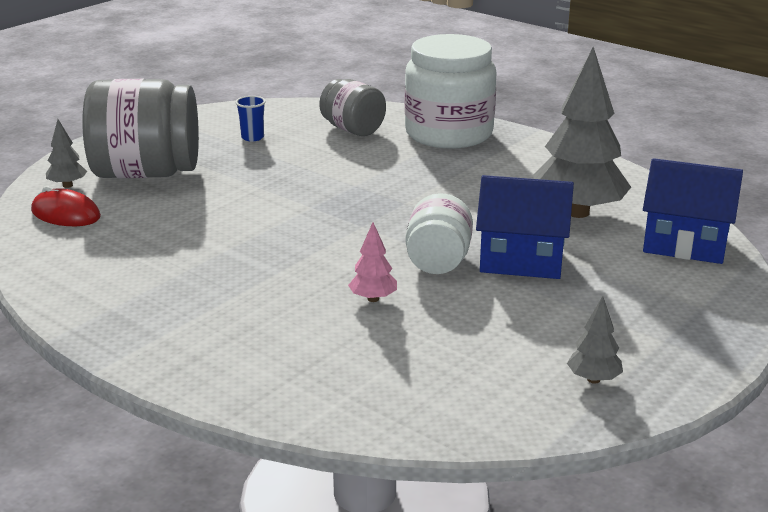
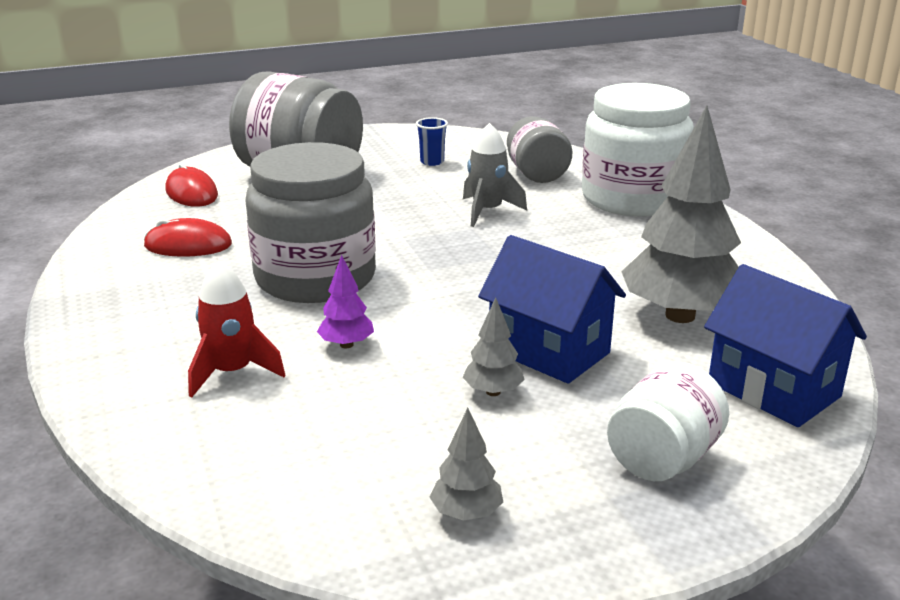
camera: 30 degrees right, 0 degrees up
(67, 185) = (225, 169): grey tree -> grey tree (493, 392)
(130, 259) = (188, 245): none -> red mouse
(281, 256) = (315, 278): none -> grey jar
(312, 345) = (232, 372): none -> red rocket
(351, 169) = (487, 211): none -> grey rocket
(373, 299) = (346, 344): pink tree -> purple tree
(438, 262) = (458, 326): white jar -> white jar (662, 459)

